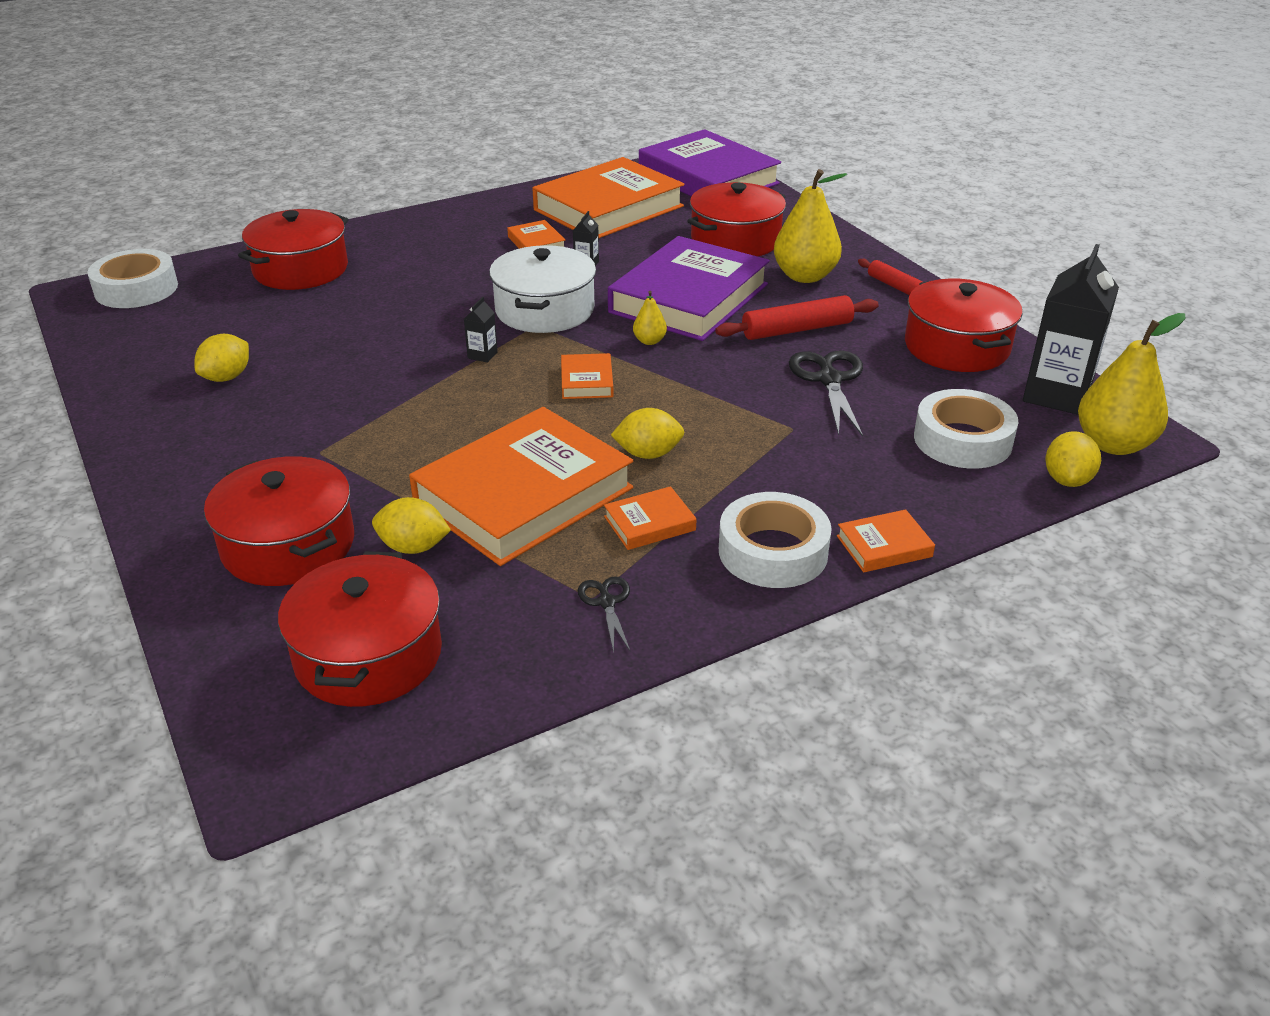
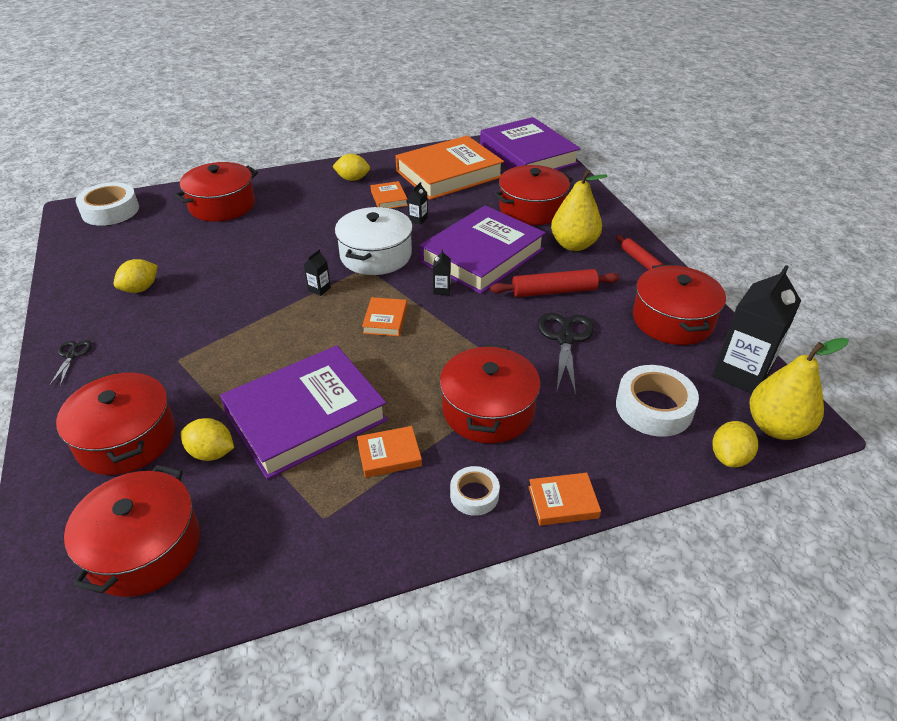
camera: 10 degrees right, 5 degrees up
(523, 495) = (306, 416): orange book -> purple book
(607, 602) = (333, 525): black scissors -> black scissors (72, 355)
(648, 454) = (408, 390): yellow lemon -> yellow lemon (352, 179)
(649, 341) = (442, 290): yellow pear -> black carton
(758, 464) = (488, 410): none -> red pot
(773, 551) = (474, 495): white tape -> white tape, size x0.57

